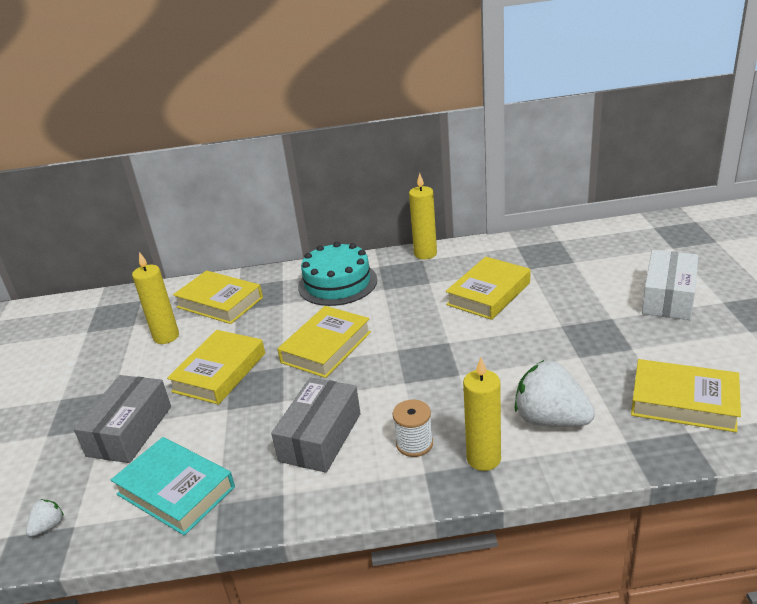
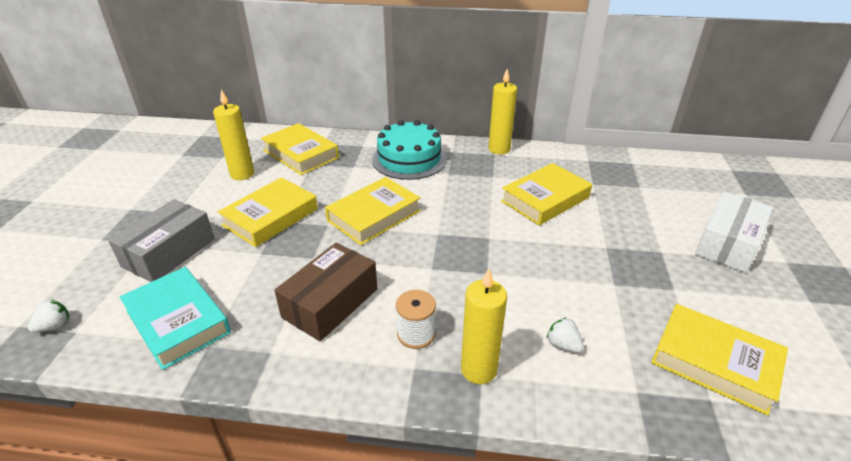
camera: 10 degrees right, 5 degrees up
(320, 437) = (330, 303): grey box -> brown box
(550, 420) = (563, 345): white strawberry -> white strawberry, size x0.45

